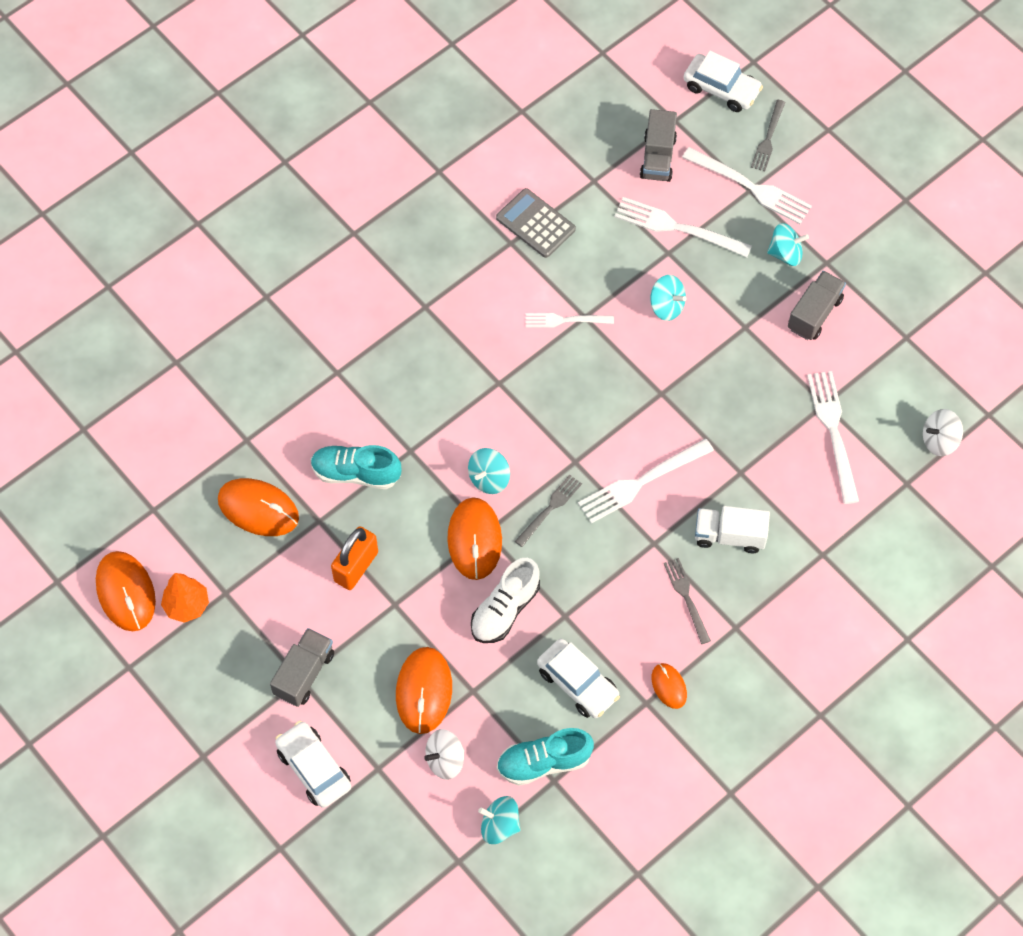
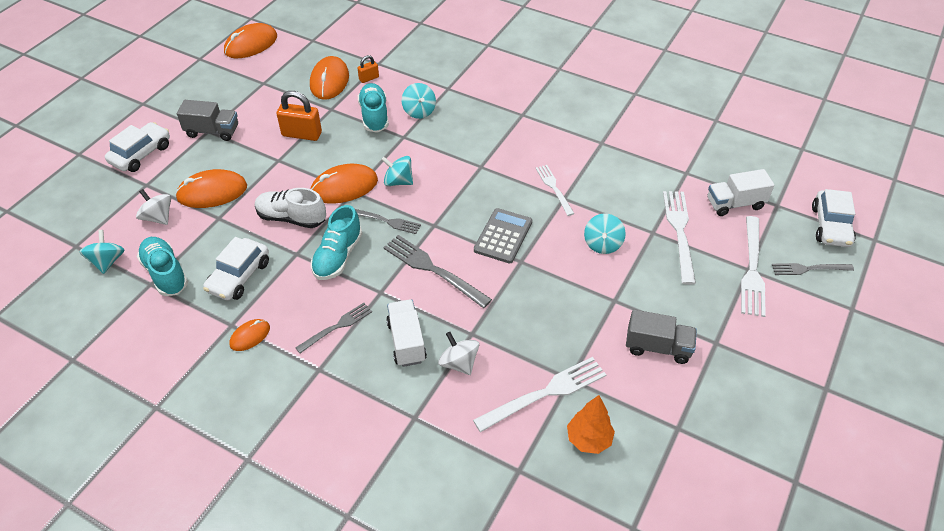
camera: 70 degrees right, 15 degrees down
(187, 605) = (249, 70): orange tree -> orange tree (589, 439)
(274, 459) = (369, 78): none -> orange padlock
(535, 224) = (626, 151): grey calculator -> grey calculator (503, 236)
(586, 573) = (338, 256): none -> turquoise shoe
(641, 482) = (432, 269): white fork -> grey fork
(658, 157) = (735, 204): grey truck -> white truck
(785, 253) = (704, 310): turquoise spinning top -> turquoise spinning top (419, 111)
(939, 440) = (580, 488): white spinning top -> white spinning top (459, 363)

